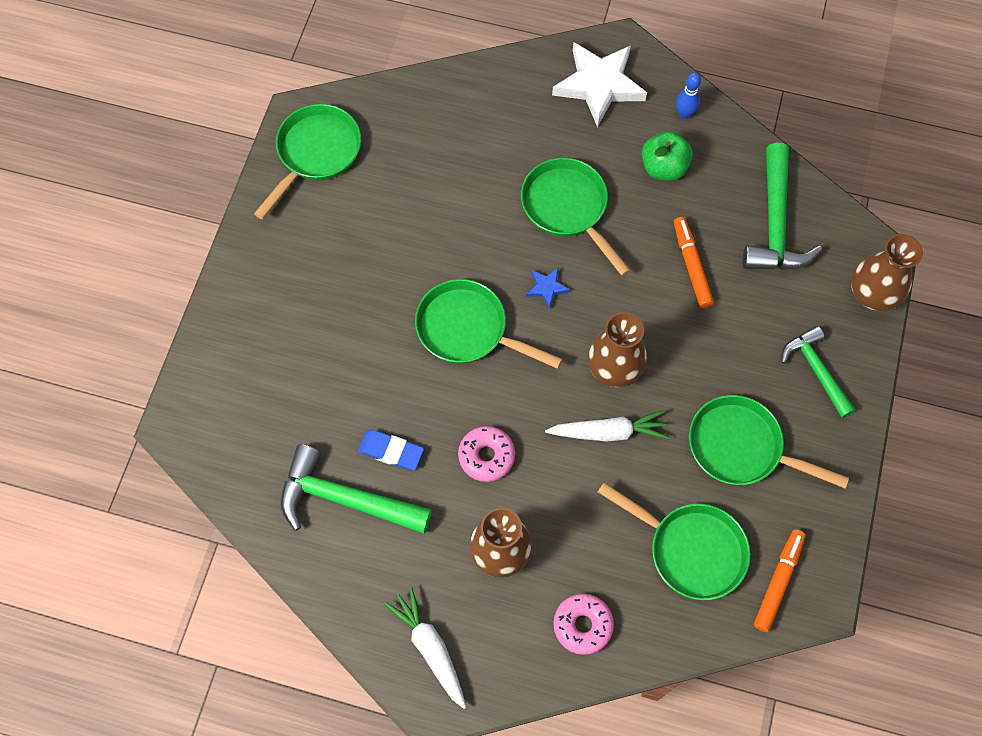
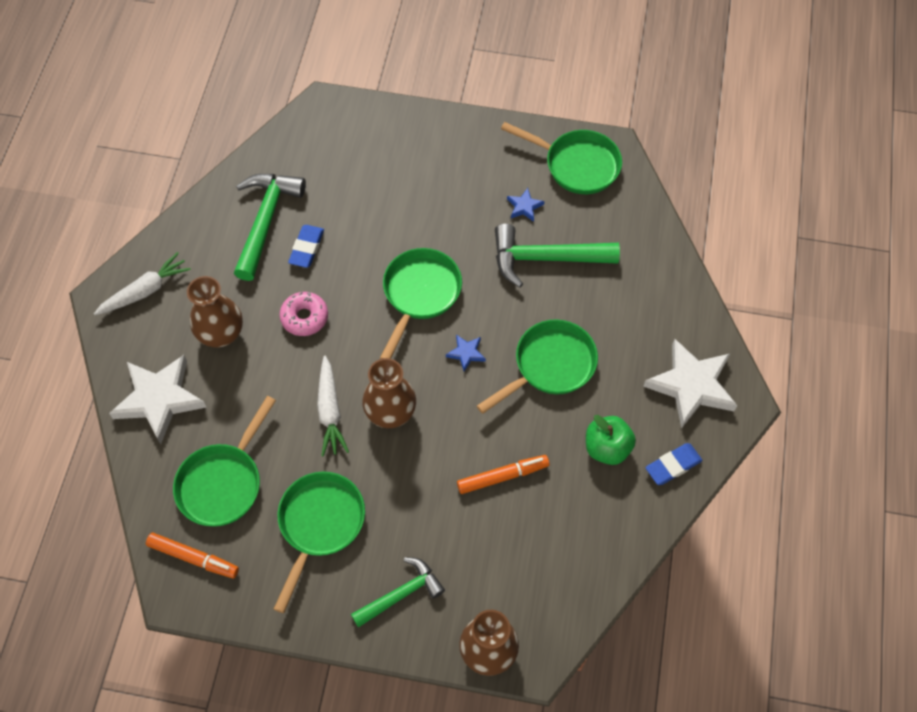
camera: 85 degrees right, 5 degrees down
(365, 212) = (524, 207): none -> blue star
(582, 625) = (159, 399): pink donut -> white star
(684, 113) = (673, 465): blue bowling pin -> blue eraser
(775, 224) = (558, 555): green hammer -> green hammer (545, 258)

